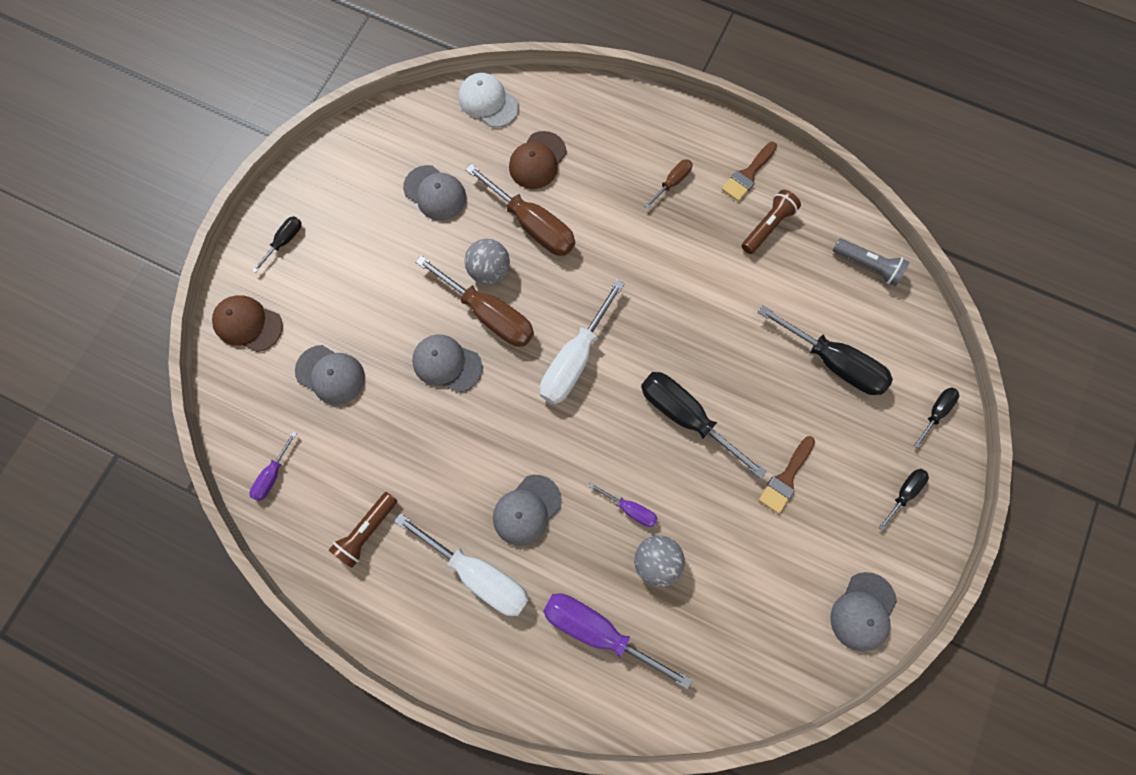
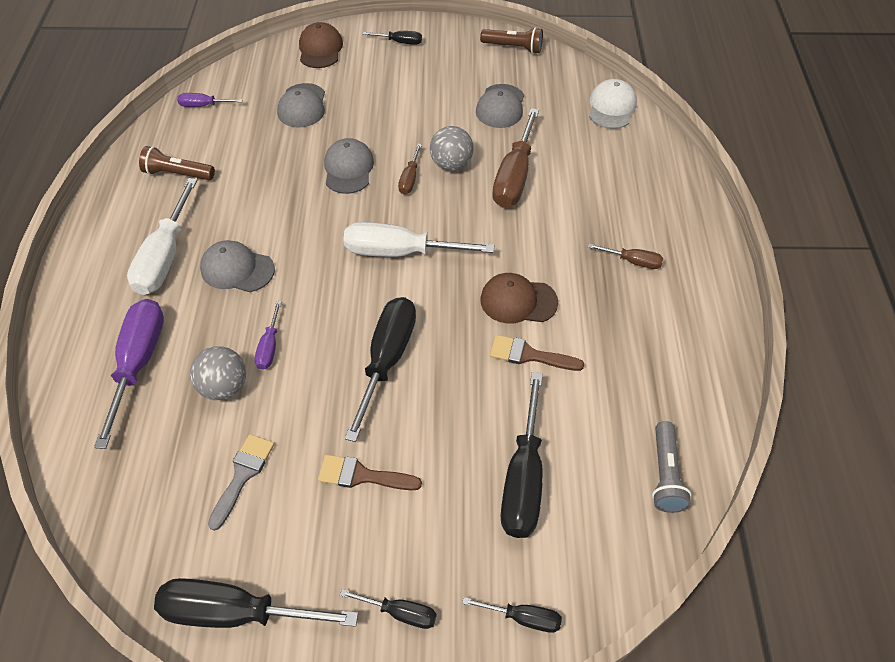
camera: 65 degrees right, 20 degrees down
(489, 314) = (410, 179): brown screwdriver -> brown screwdriver, size x0.50
(537, 160) = (580, 158): brown cap -> brown cap (518, 301)
(748, 174) = (690, 321): brown brush -> brown brush (529, 355)
(749, 571) = (242, 475): none -> grey brush
(767, 226) = (643, 359): brown flashlight -> brown flashlight (513, 47)
(863, 611) = (236, 612): grey cap -> black screwdriver

